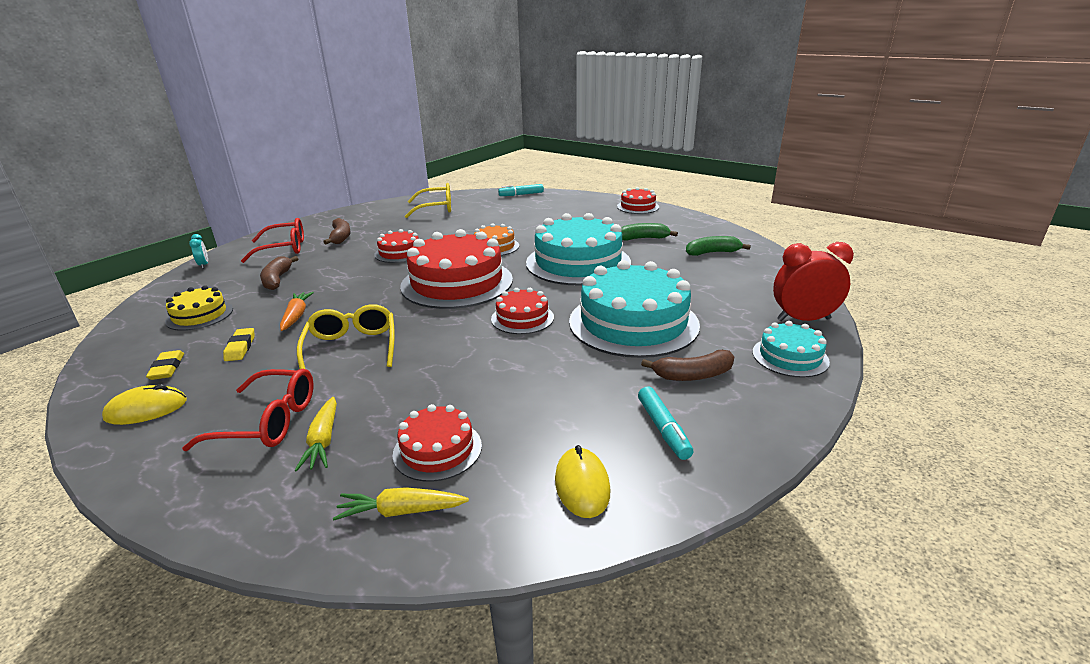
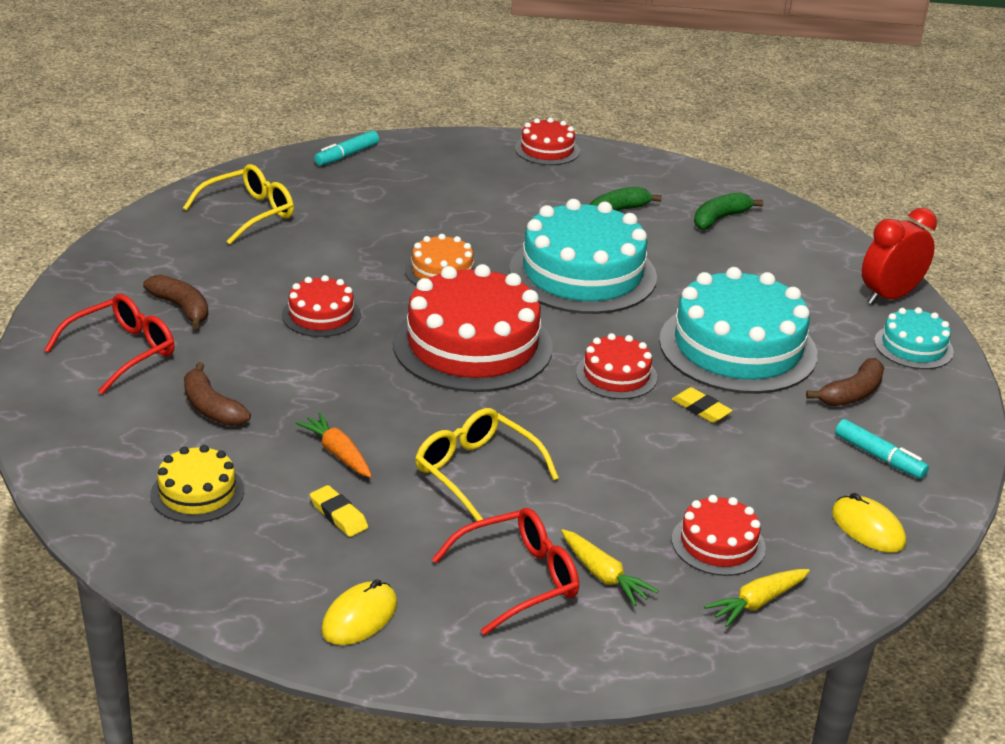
camera: 35 degrees left, 5 degrees up
(167, 368) = (292, 569): yellow eraser -> yellow eraser (701, 409)
(204, 265) = (41, 415): turquoise clock -> none

